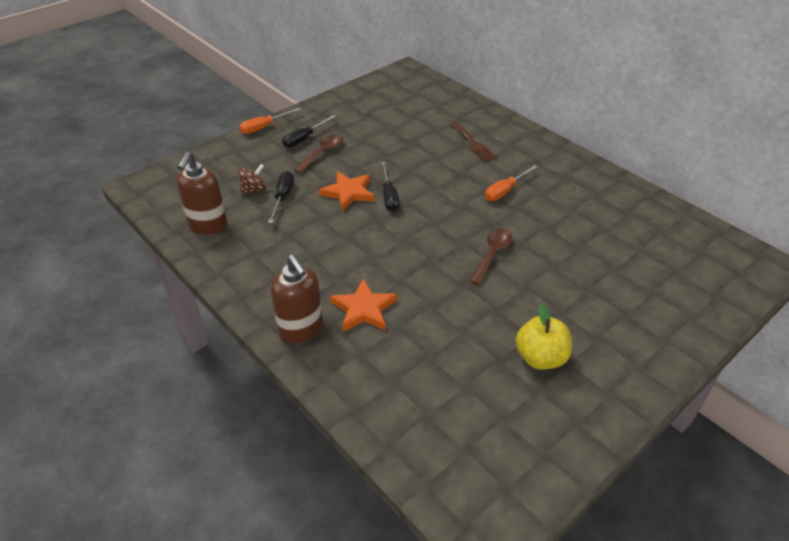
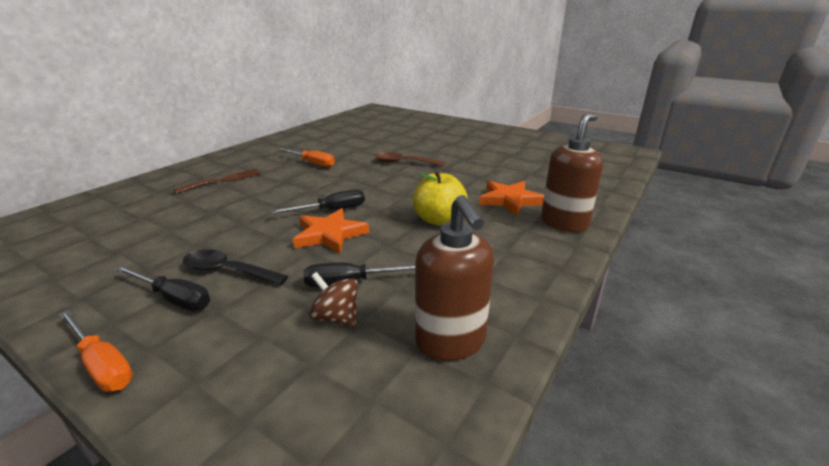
camera: 105 degrees left, 15 degrees down
(208, 225) = (450, 342): brown soap dispenser -> brown soap dispenser turned 75 degrees clockwise
(322, 153) = (227, 271): brown spoon -> black spoon
(540, 358) = (497, 146): yellow apple -> yellow apple (438, 220)

